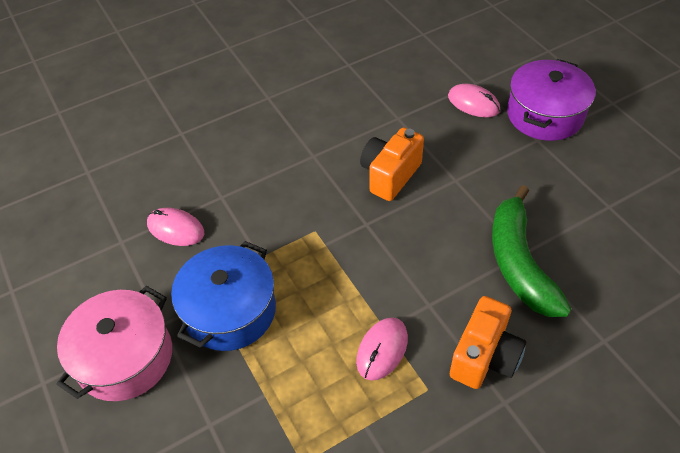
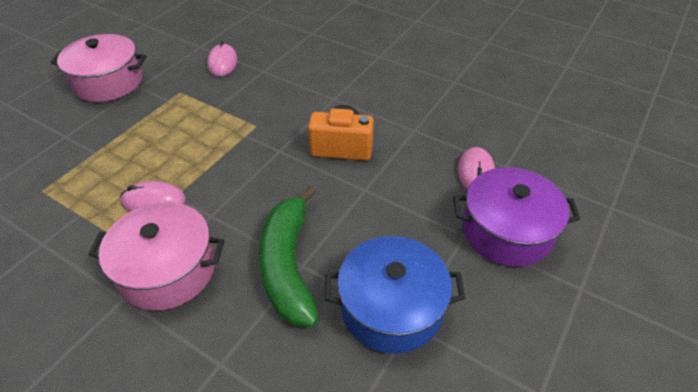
camera: 60 degrees right, 5 degrees down
(230, 311) = (161, 111): blue pot -> blue pot (391, 308)
(484, 357) = (167, 270): orange camera -> pink pot
(519, 262) = (288, 265): green banana -> green banana turned 60 degrees counterclockwise

